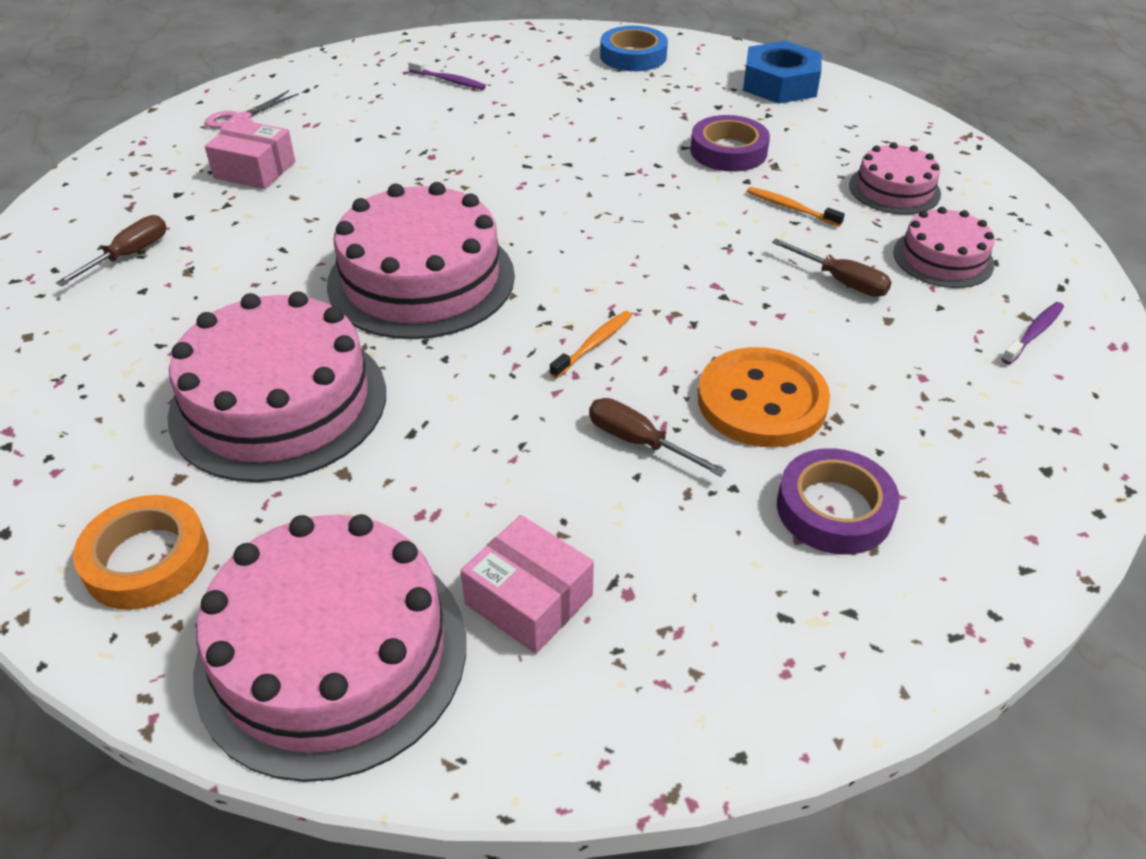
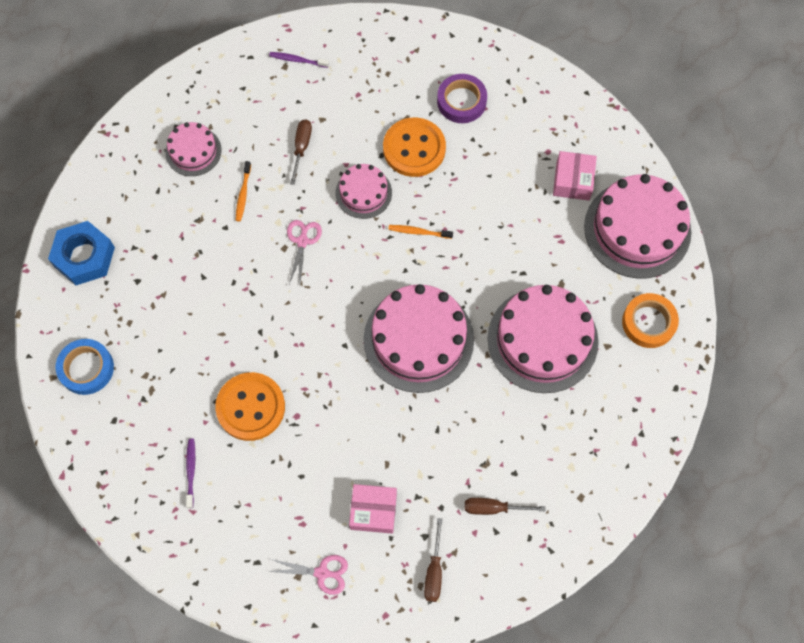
camera: 120 degrees left, 25 degrees up
(255, 170) = (373, 511): pink box -> pink box turned 75 degrees counterclockwise
(478, 131) = (251, 407): none -> orange button
(638, 442) = (470, 183): brown screwdriver -> brown screwdriver (434, 571)
(672, 232) = (302, 241): none -> pink scissors
(728, 151) = (195, 250): purple tape -> none
(943, 258) = (253, 110): pink cake -> pink cake (363, 193)

